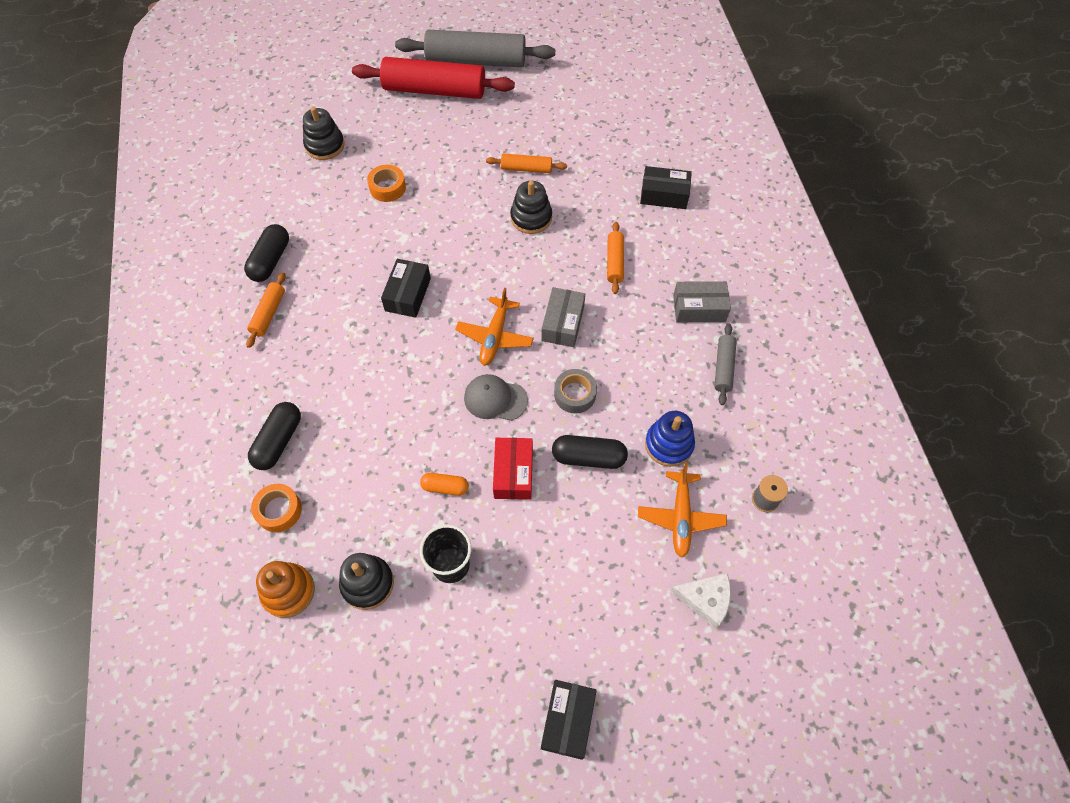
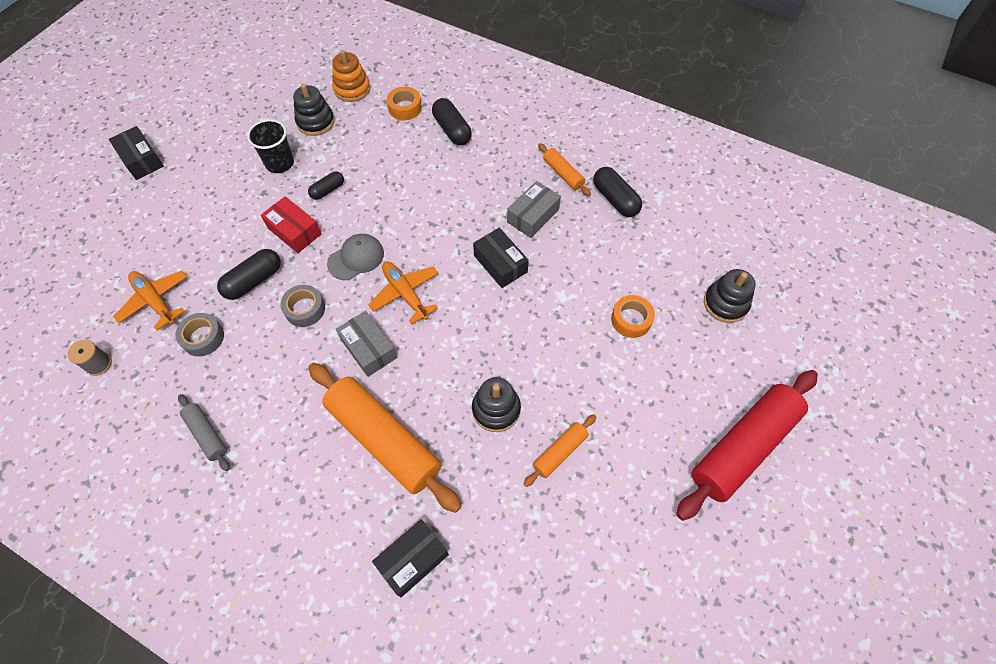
camera: 130 degrees right, 0 degrees up
(445, 487) = (328, 190): orange capsule -> black capsule
(476, 61) = (766, 525): grey rolling pin -> none
(614, 262) = (384, 439): orange rolling pin -> orange rolling pin, size x2.12
(669, 444) = (203, 338): blue stacking toy -> grey tape
(699, 308) = (271, 468): grey box -> grey box (533, 216)
(705, 600) = (100, 271): white cheese -> none

